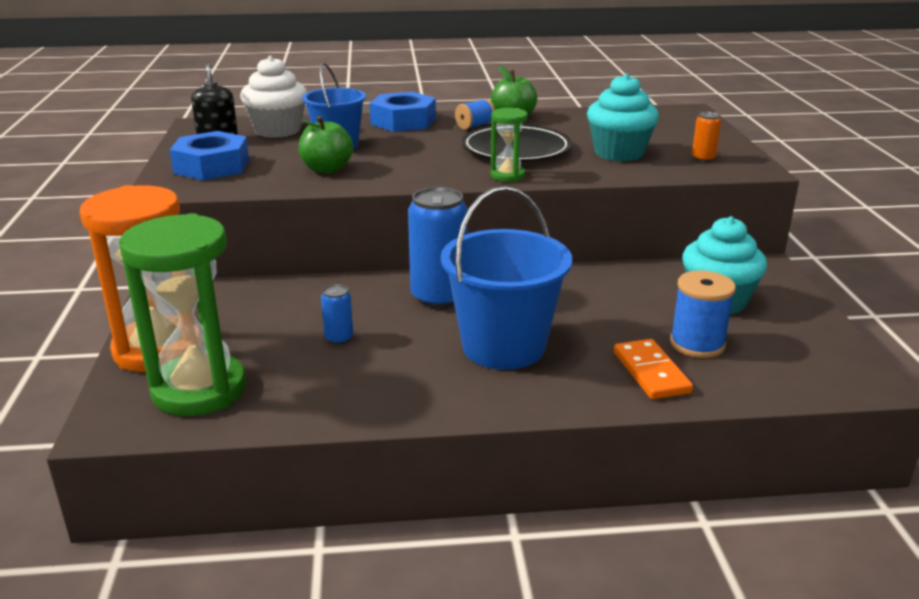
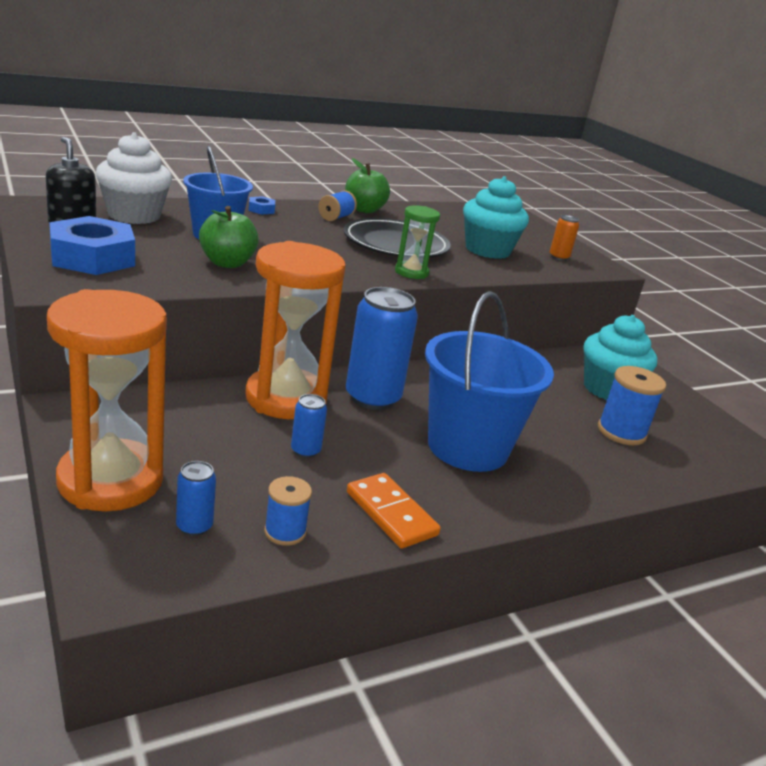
camera: 25 degrees left, 0 degrees up
(199, 390) = (194, 526): green hourglass -> blue can
(271, 402) = (285, 532): none -> blue spool
(353, 294) = (286, 398): none -> orange hourglass
(403, 121) = (261, 209): blue nut -> blue nut, size x0.43
(650, 372) = (605, 463): orange domino -> orange domino (391, 513)

